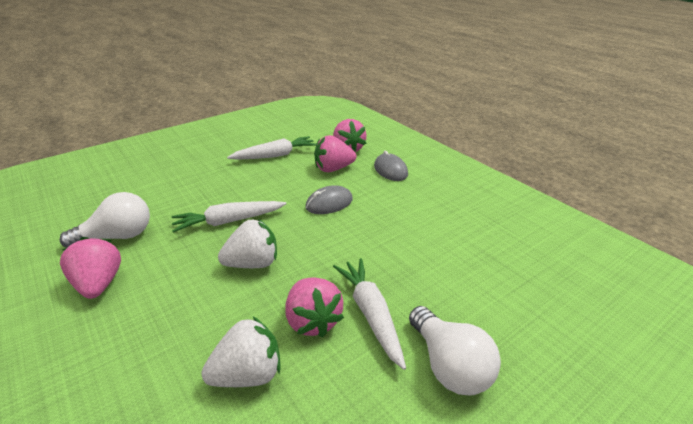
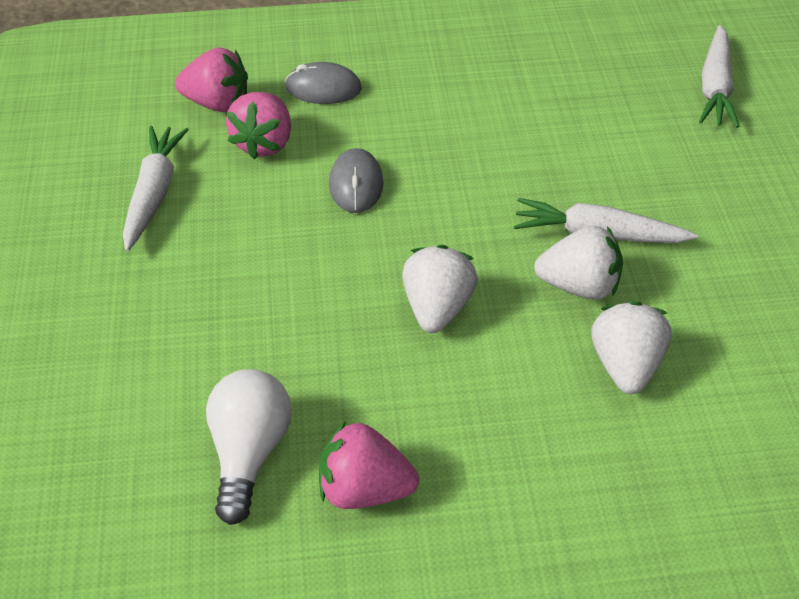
camera: 60 degrees left, 15 degrees up
(229, 221) = (314, 306): white carrot -> white carrot (715, 87)
(313, 321) = (579, 285): pink strawberry -> white strawberry
(449, 365) = (698, 209): white light bulb -> none

